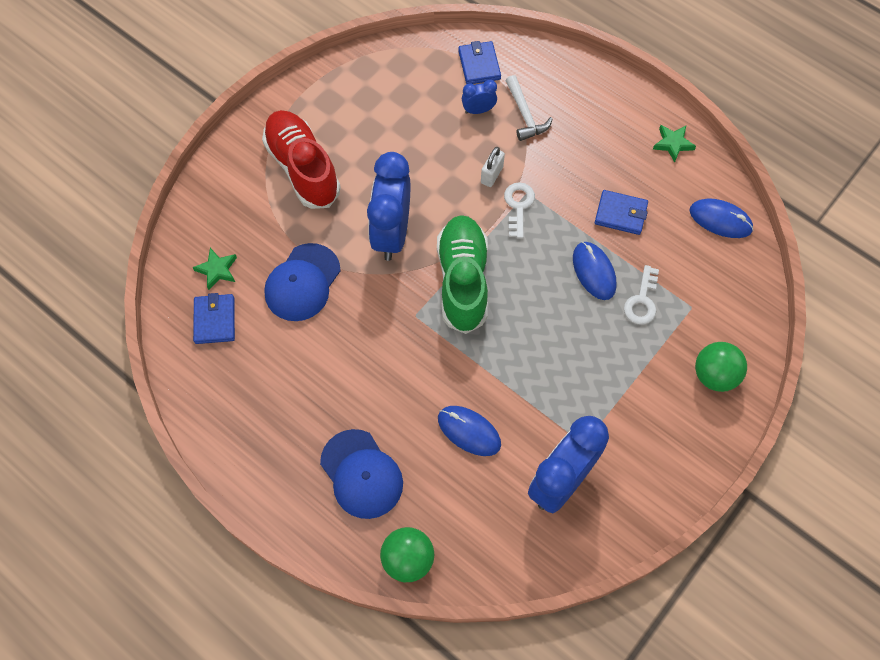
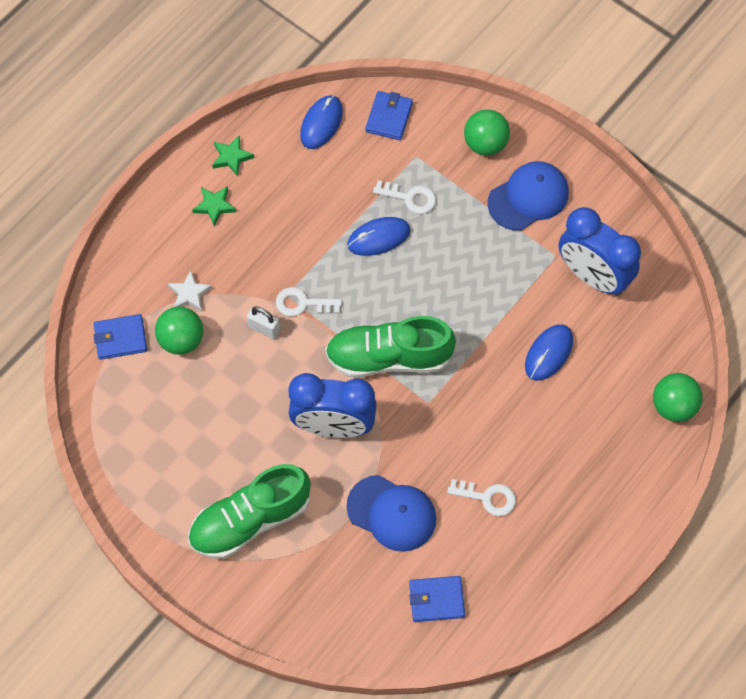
camera: 90 degrees left, 0 degrees up
(217, 270) = (377, 602): green star -> green star (214, 206)
(303, 168) = (250, 520): red shoe -> green shoe
(313, 367) = (487, 497): none -> white key
(361, 474) = (595, 448): blue cap -> blue cap (528, 197)
(478, 110) = (181, 340): blue clock -> green ball
(525, 115) = (189, 294): white hammer -> white star
(620, 214) = (313, 210): blue wallet -> blue wallet (389, 117)

